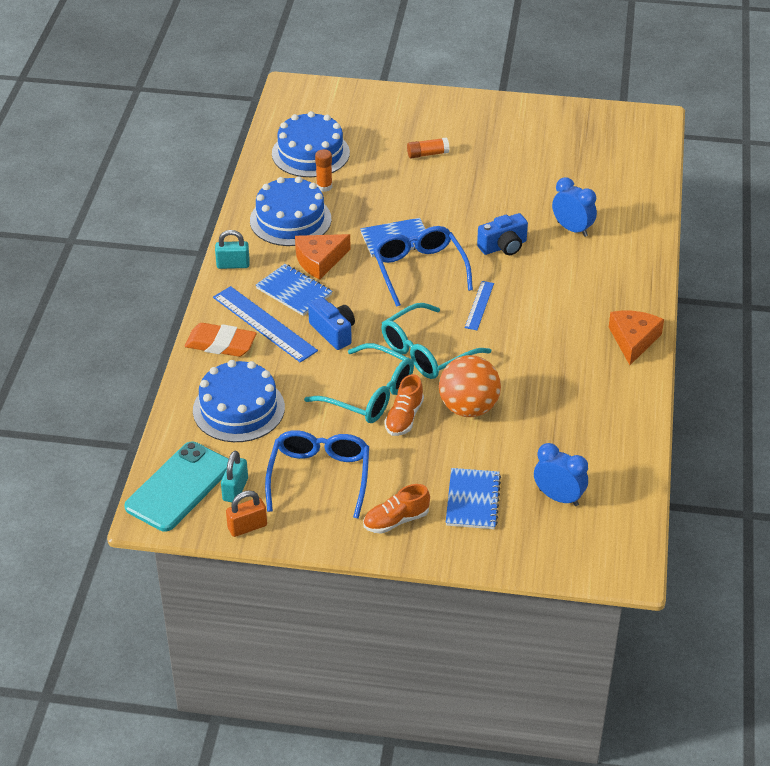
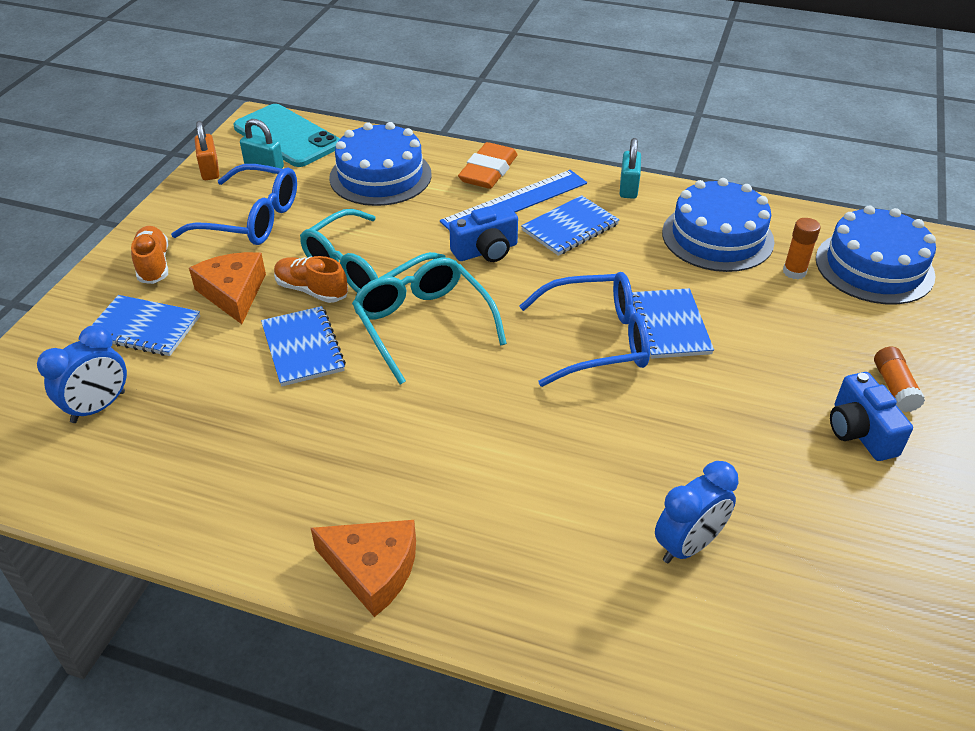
camera: 100 degrees right, 0 degrees up
(319, 260) = (629, 253): orange cheese -> orange cheese (233, 293)
(468, 408) = (303, 348): orange ball -> blue notebook
(479, 305) = (507, 391): blue ruler -> none
(503, 246) = (644, 441): blue camera -> blue camera (860, 432)

